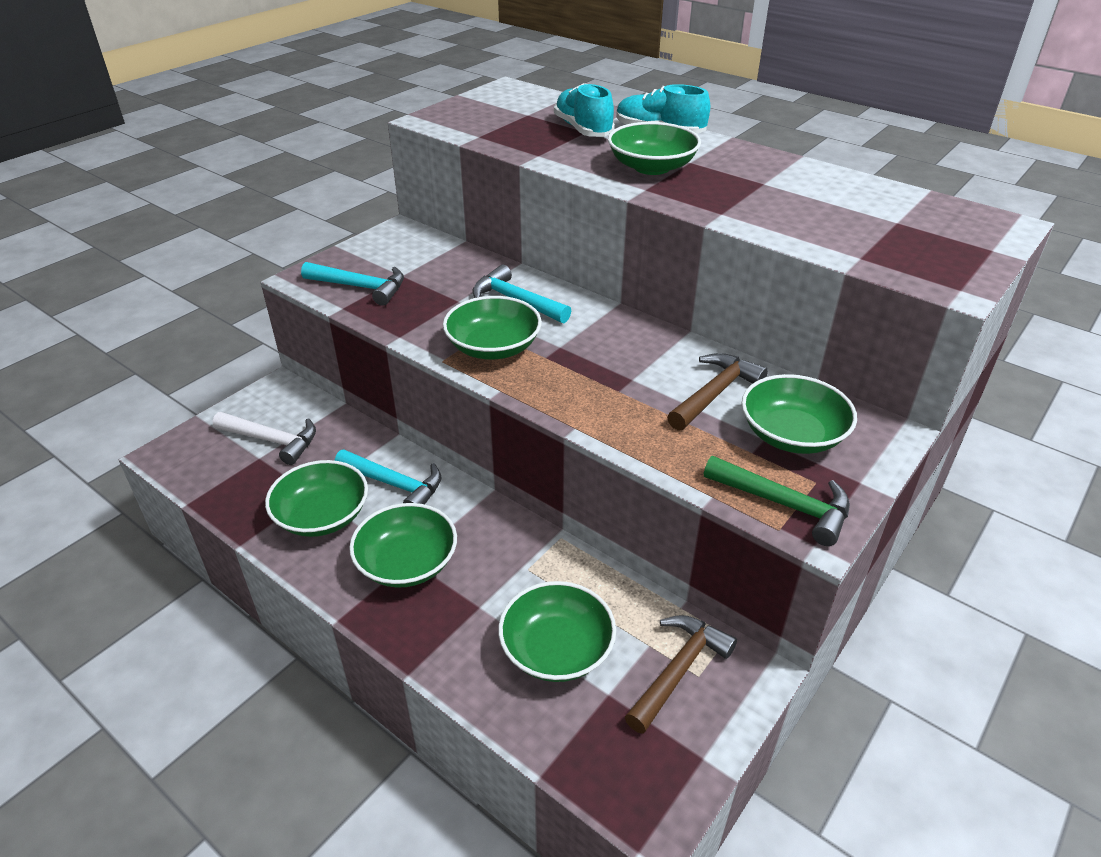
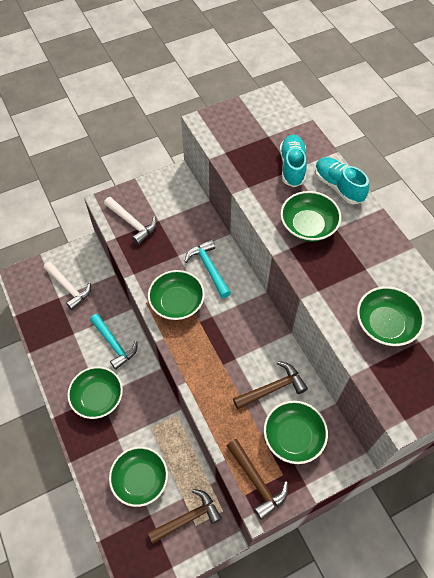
camera: 25 degrees right, 20 degrees up
(322, 516) = (72, 350): green bowl -> green bowl (385, 324)
(360, 287) = (132, 223): turquoise hammer -> white hammer
(784, 504) = (256, 481): green hammer -> brown hammer

